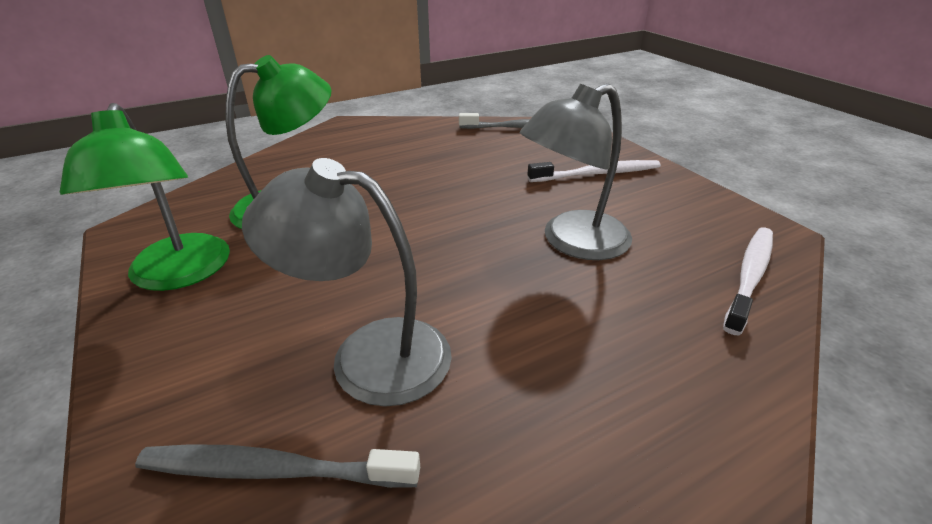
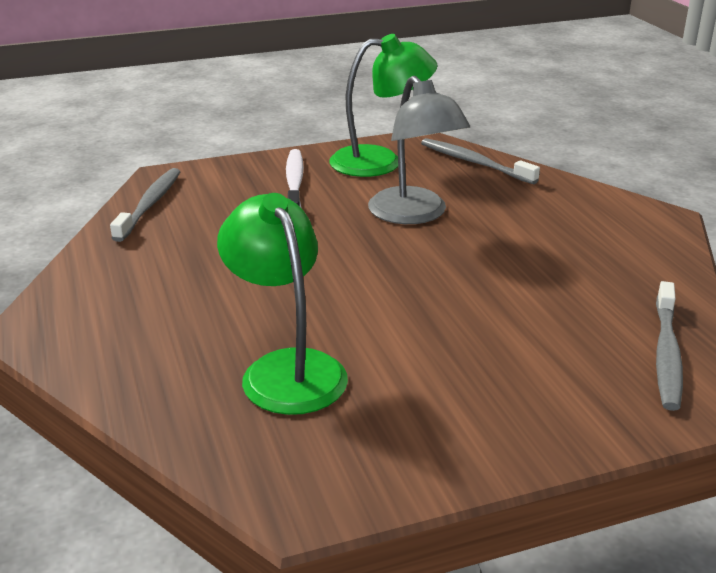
camera: 80 degrees left, 5 degrees down
(179, 275) = (424, 438): green lamp -> green lamp (380, 161)
(368, 354) = (554, 316): grey lamp -> none
(749, 277) = (475, 163): white toothbrush -> grey toothbrush

